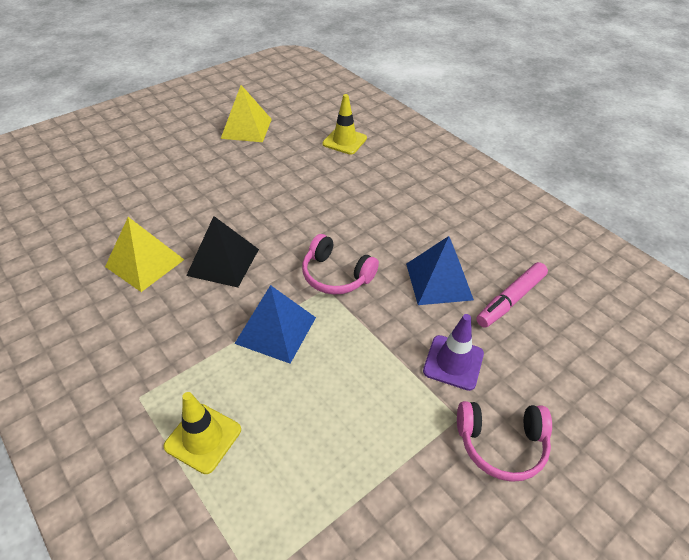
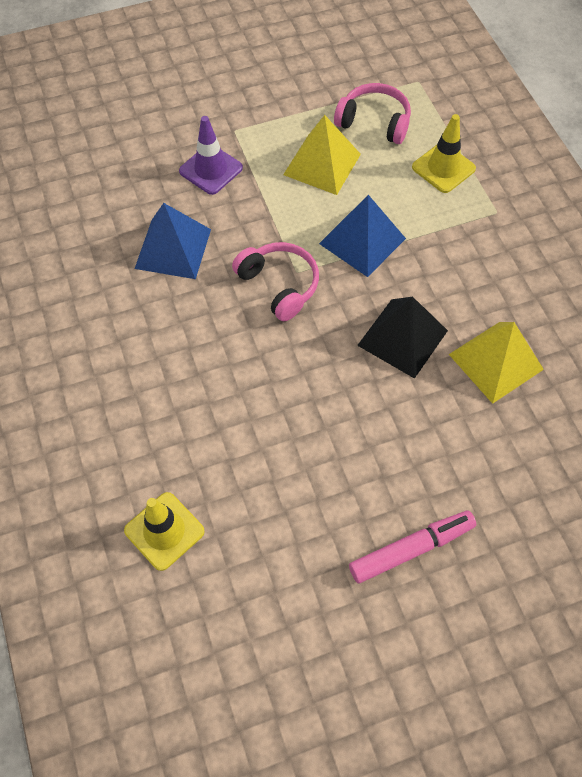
camera: 160 degrees left, 15 degrees up
(246, 128) = (319, 621): yellow pyramid -> yellow pyramid (322, 164)
(501, 444) = (213, 107): pink headphones -> pink headphones (374, 122)
(511, 300) = (114, 210): pink marker -> pink marker (411, 549)

